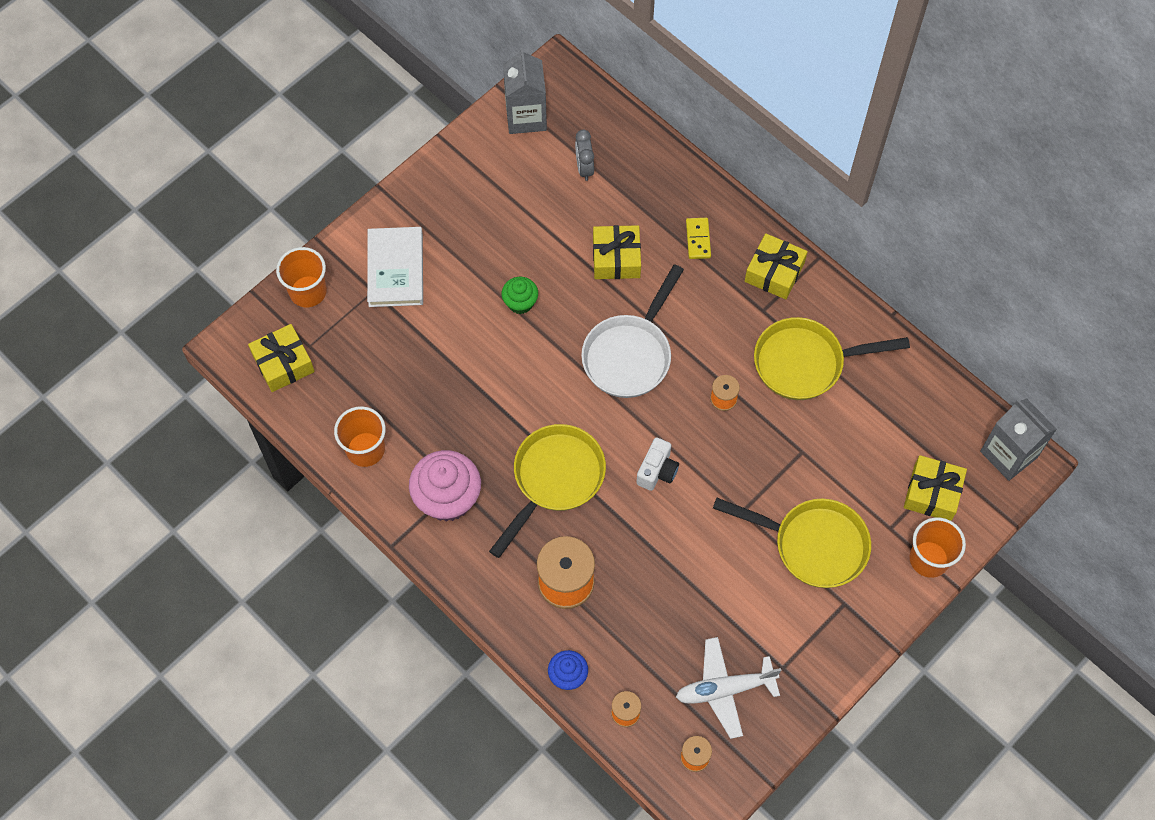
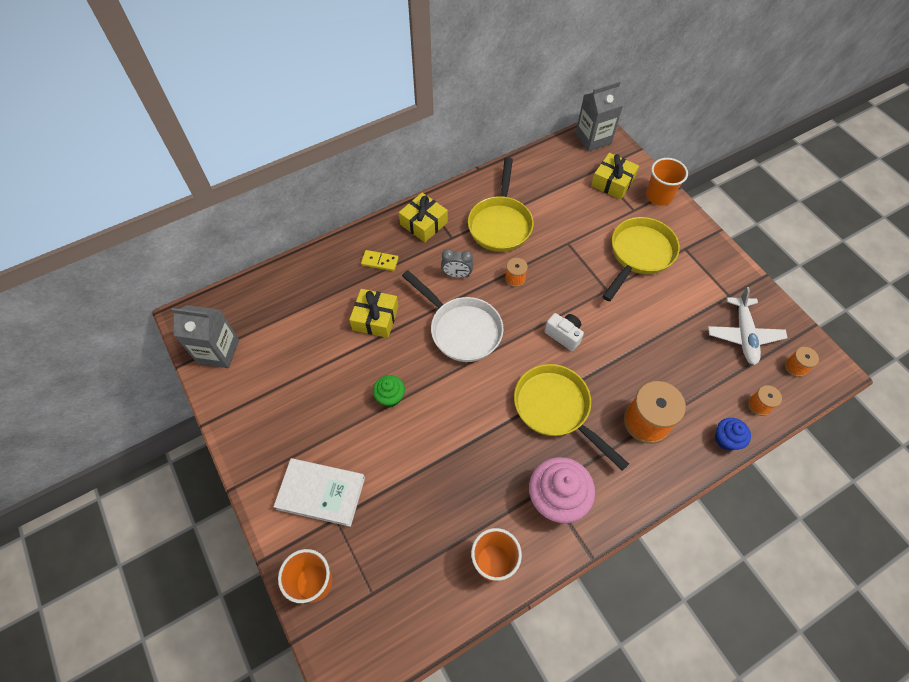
camera: 75 degrees left, 5 degrees down
(283, 363) = (382, 625): yellow gift -> none
(584, 168) = (286, 321): grey clock -> grey clock (457, 275)

